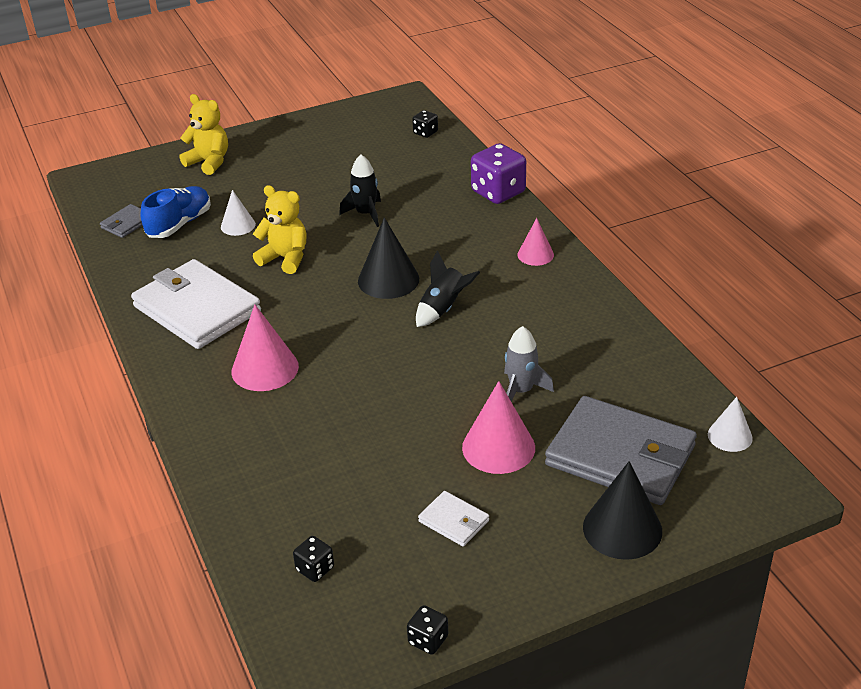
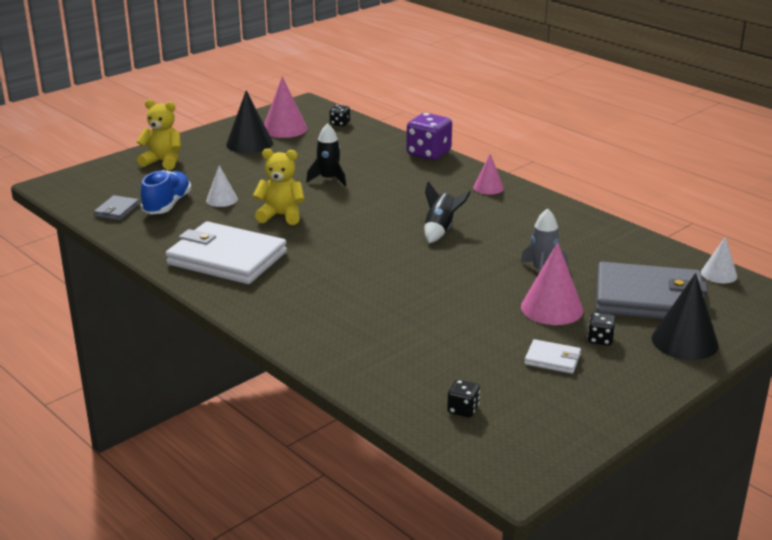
camera: 20 degrees left, 10 degrees down
(265, 368) = (318, 288): pink cone -> pink cone (284, 129)
(388, 280) = (380, 218): black cone -> black cone (249, 144)
(428, 640) = (590, 437): black dice -> black dice (600, 339)

